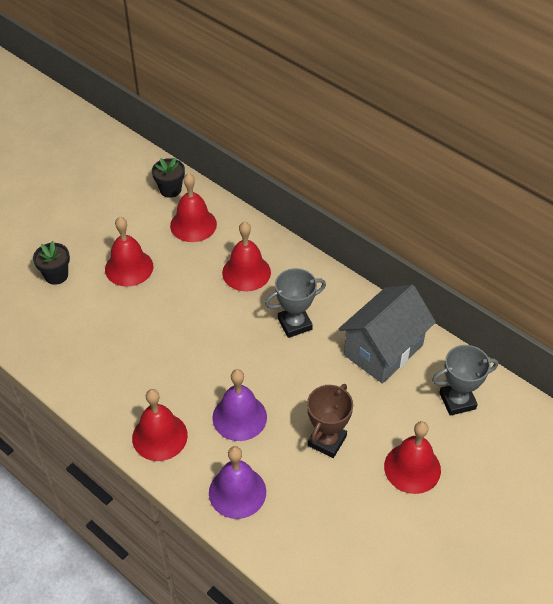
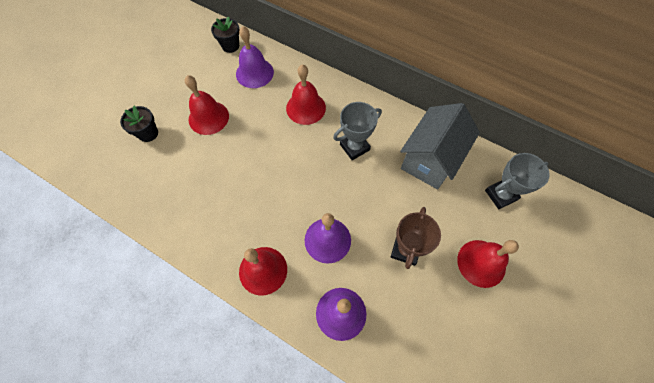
camera: 10 degrees left, 15 degrees up
(193, 224) = (254, 73): red bell -> purple bell

